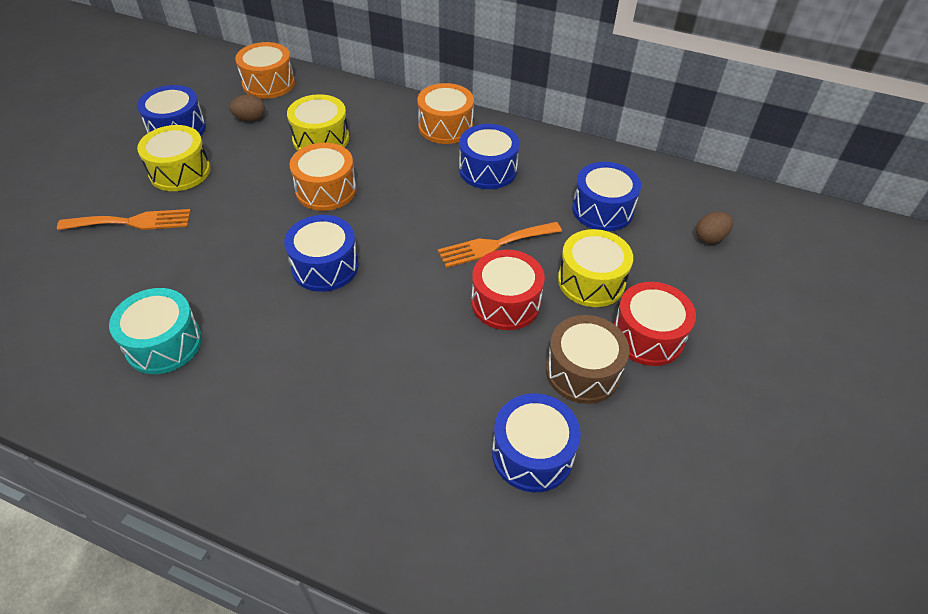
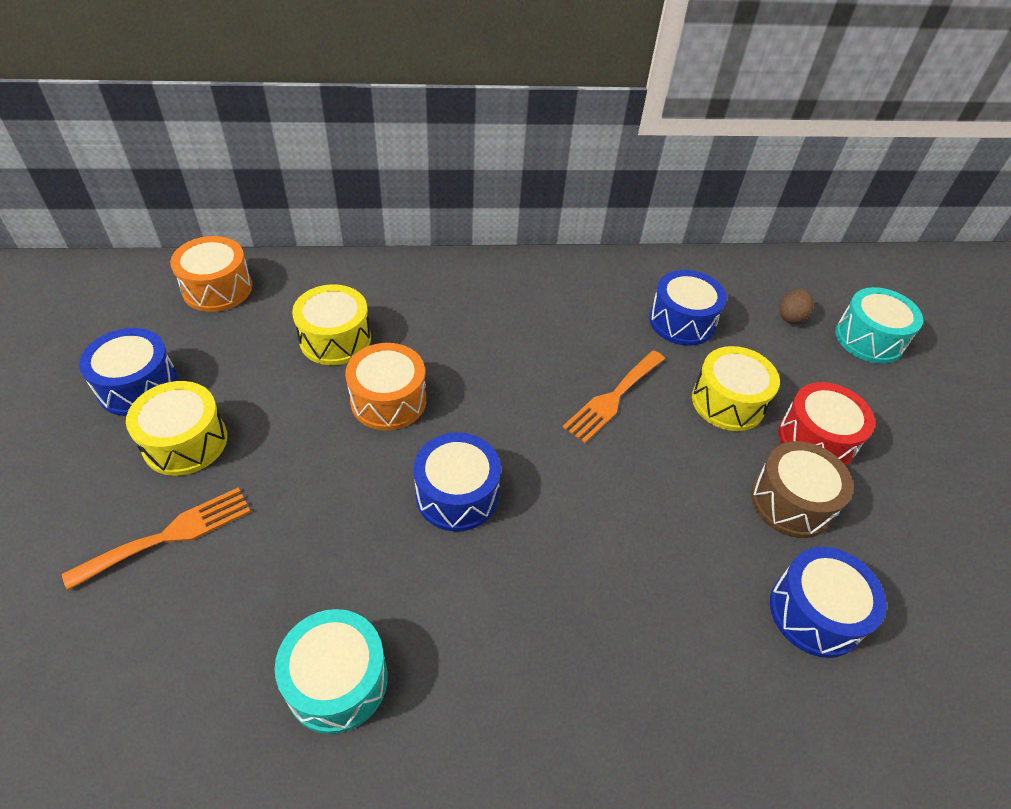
camera: 30 degrees left, 0 degrees up
(250, 118) = (227, 341): brown egg -> none
(445, 127) = (464, 280): orange drum -> none
(488, 170) = (544, 315): blue drum -> none
(505, 302) = (670, 458): red drum -> none
(775, 279) = (869, 339): none -> turquoise drum

